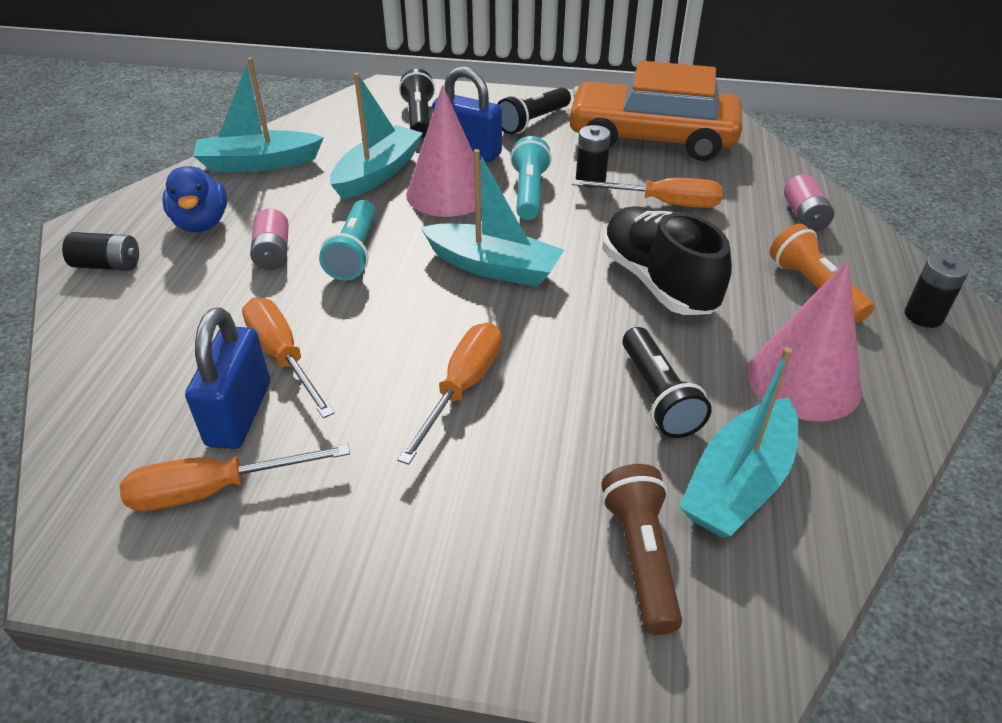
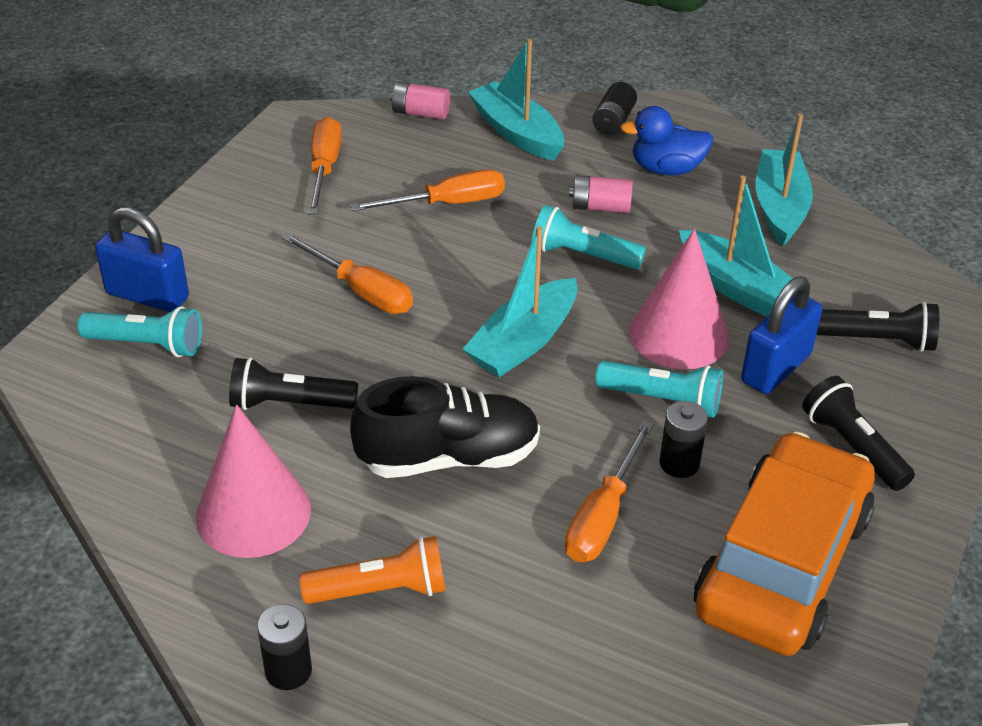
camera: 105 degrees right, 0 degrees up
(239, 414) = (392, 180): blue padlock -> blue padlock (147, 296)
(640, 557) = (147, 344): brown flashlight -> turquoise flashlight
(738, 483) = (172, 419): turquoise boat -> turquoise boat (516, 133)
(804, 216) = (527, 653): pink battery -> pink battery (420, 113)

